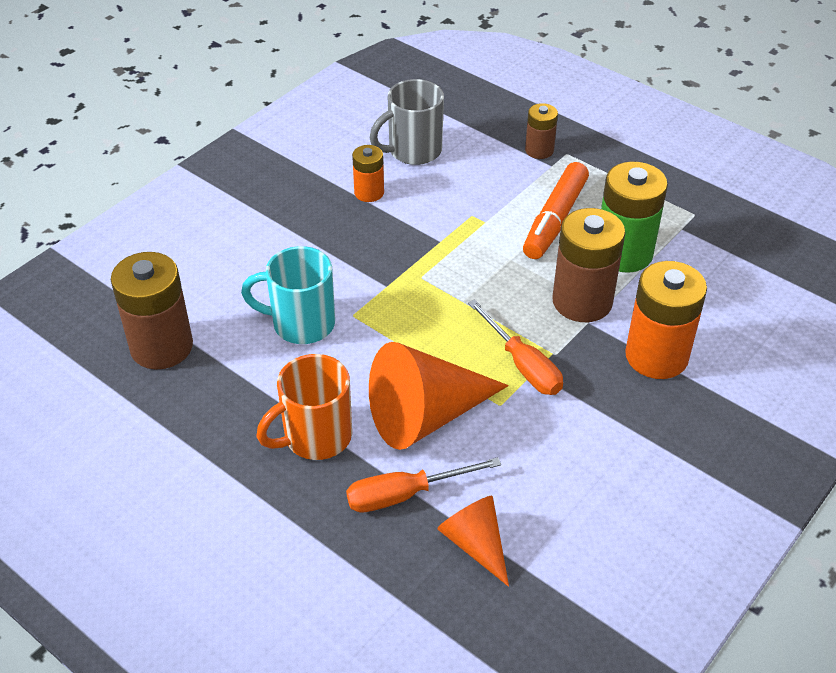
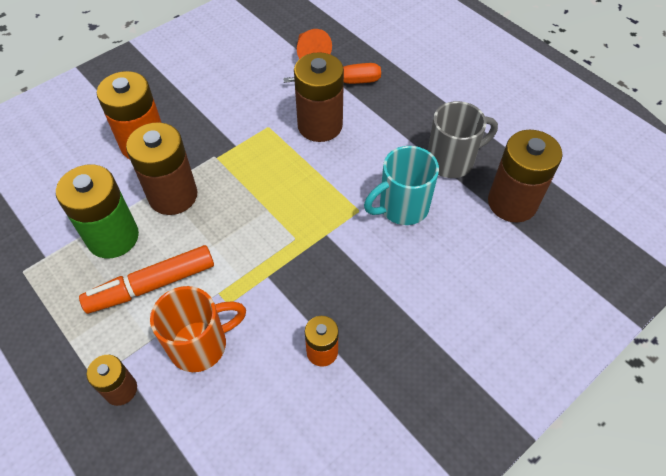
camera: 170 degrees left, 10 degrees up
(301, 324) = (401, 207): turquoise mug -> turquoise mug turned 135 degrees clockwise
(315, 437) = (396, 121): orange mug -> orange mug (201, 344)
(413, 151) = (260, 412): grey mug -> grey mug (452, 161)
(426, 415) = (320, 125): orange cone -> brown battery
(522, 365) = (241, 151): orange screwdriver -> none
(555, 219) = (152, 285): orange marker -> orange marker turned 150 degrees counterclockwise

